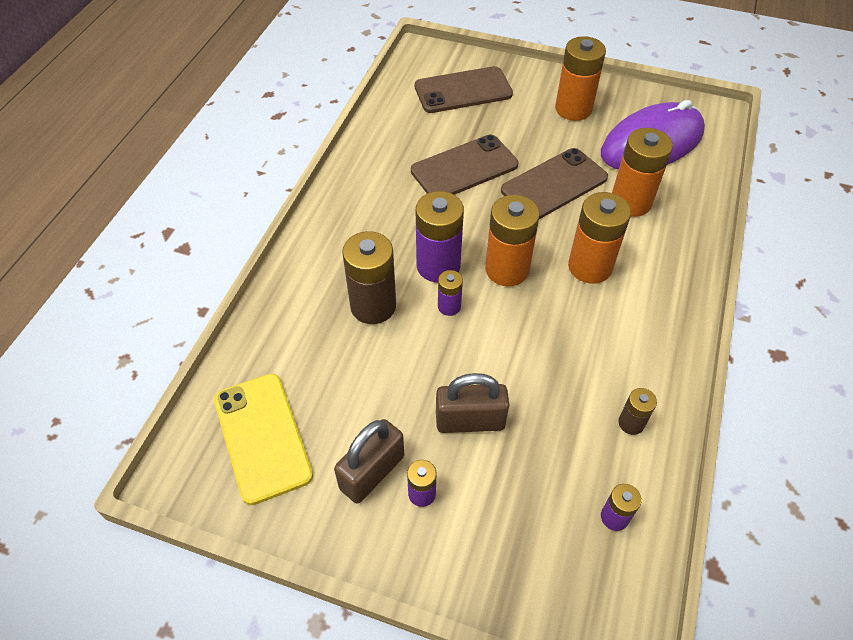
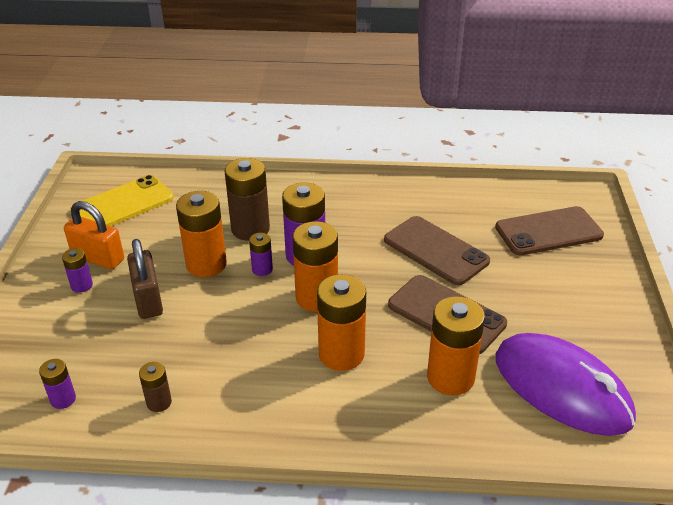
camera: 75 degrees right, 15 degrees down
(372, 472) = (98, 258): brown padlock -> orange padlock
(463, 90) = (548, 231): brown phone -> brown phone turned 75 degrees counterclockwise
(573, 109) = (577, 315): orange battery -> orange battery (206, 264)

